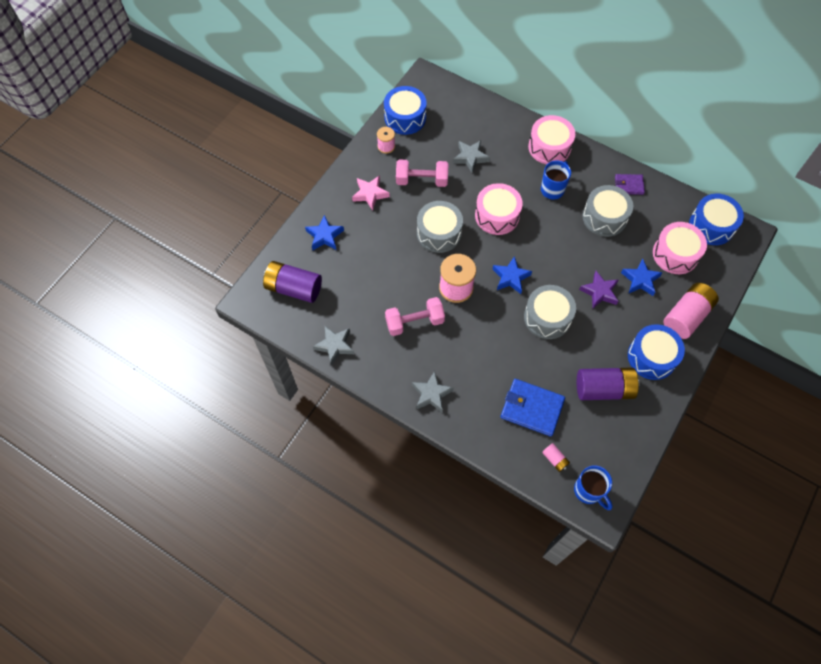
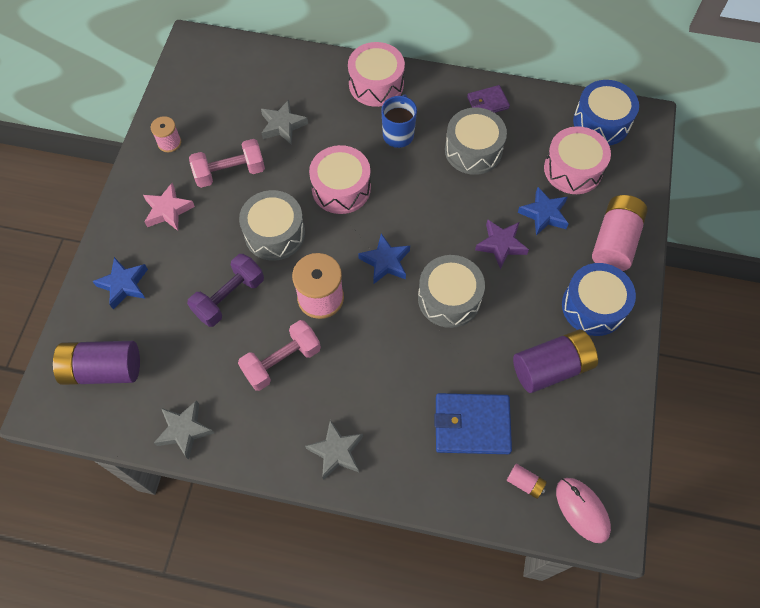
camera: 20 degrees left, 0 degrees up
(393, 267) = (229, 297): none -> purple dumbbell
(405, 117) = (182, 99): blue drum -> none
(588, 491) = (582, 510): blue mug -> pink mouse

